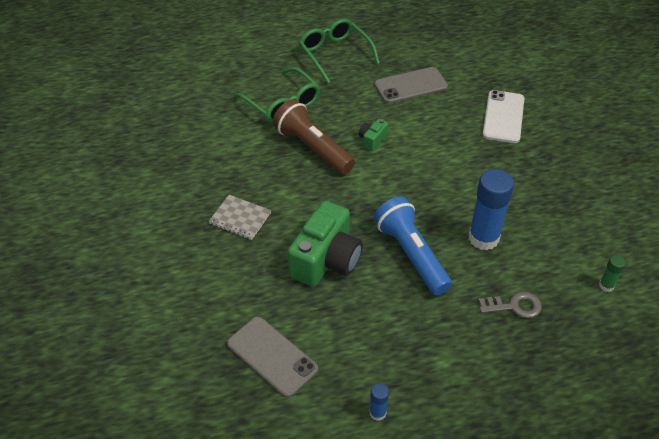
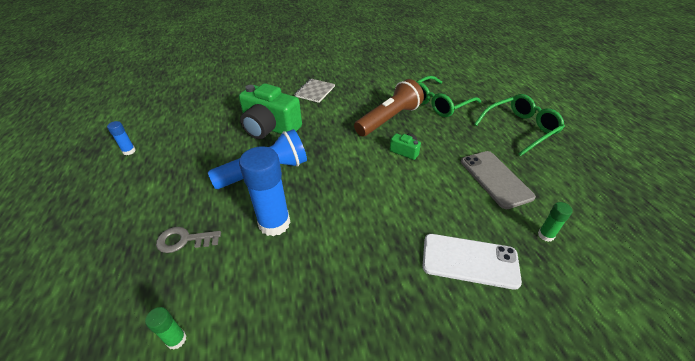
camera: 90 degrees right, 5 degrees down
(272, 356) = (197, 108): grey phone -> none
(472, 73) = (545, 235): none -> green glue stick
(514, 306) = (184, 240): grey key -> grey key turned 90 degrees clockwise

